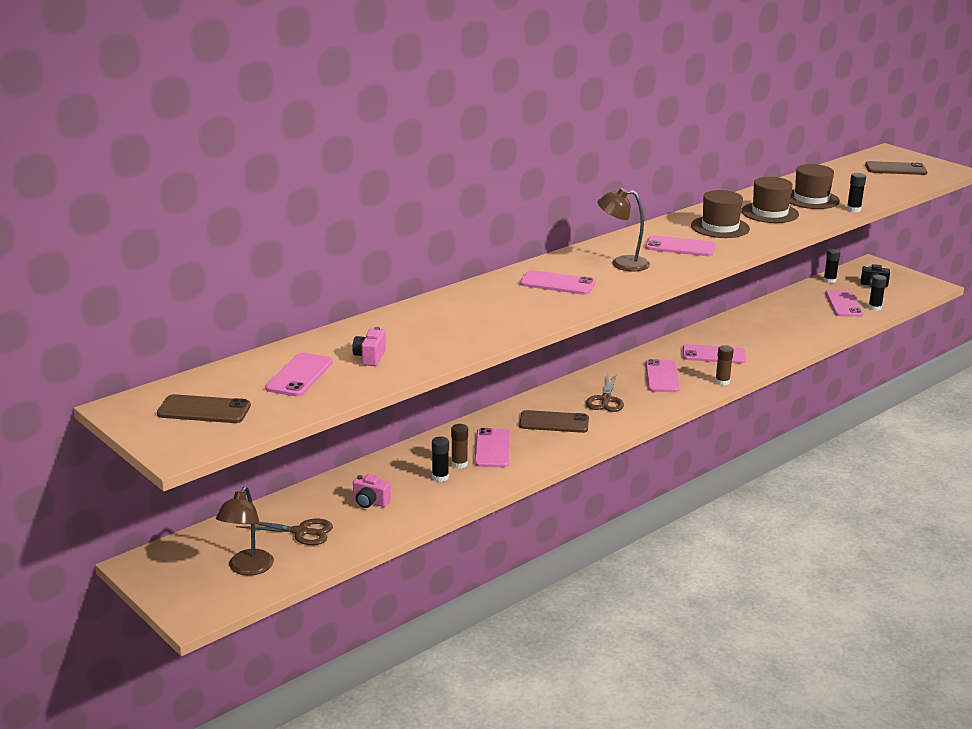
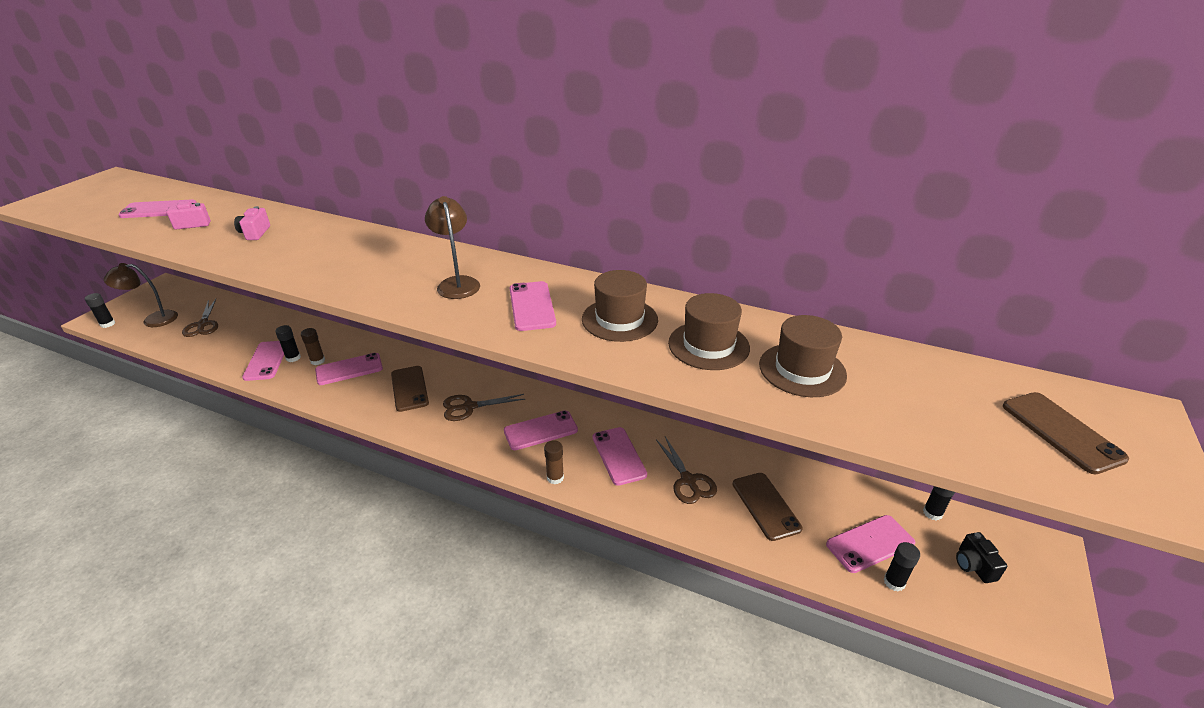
camera: 65 degrees right, 10 degrees up
(204, 410) = (100, 197): brown phone -> brown phone (765, 506)
(370, 502) = (249, 339): pink camera -> pink camera (255, 233)
(557, 283) = (384, 262): pink phone -> pink phone (266, 360)
(756, 338) = (688, 480): none -> brown scissors
(853, 209) = (805, 416): black glue stick -> black glue stick (107, 324)

